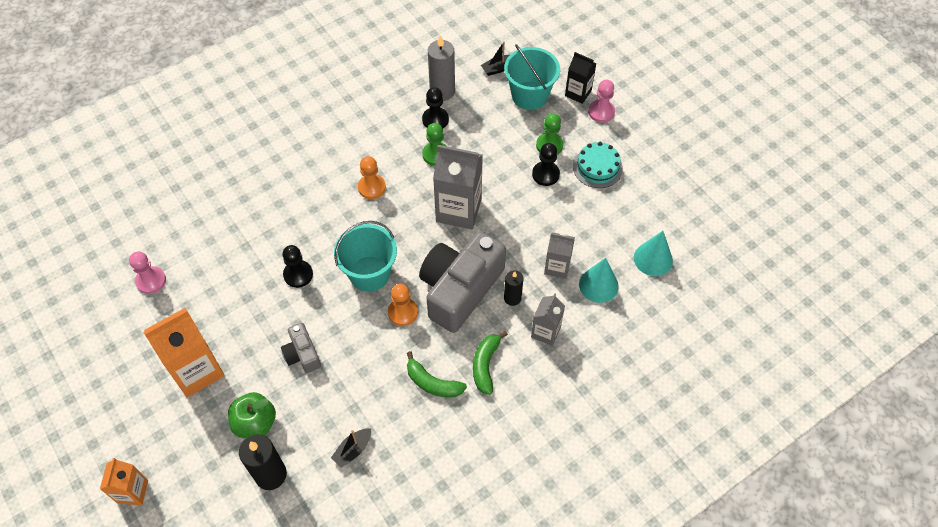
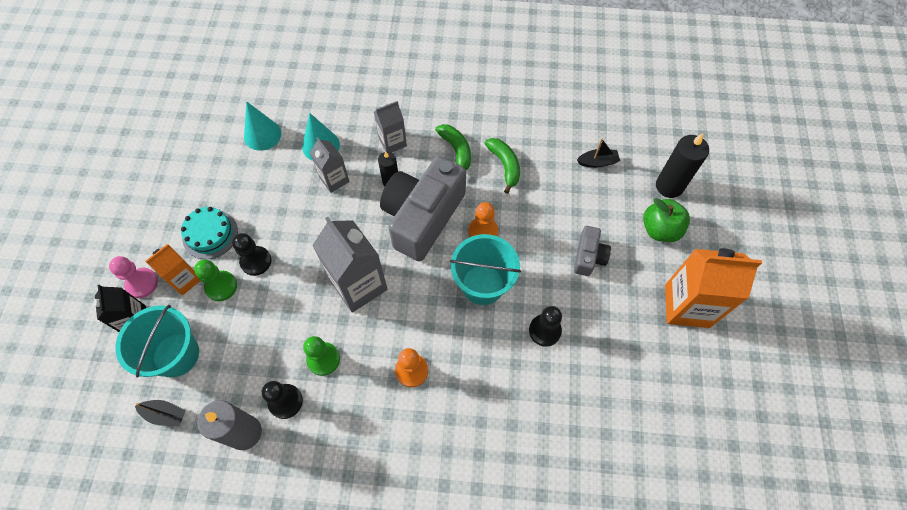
camera: 140 degrees left, 5 degrees up
(133, 491) = (784, 244): orange carton -> orange carton (185, 280)
(151, 281) = (689, 431): pink pawn -> none
(460, 289) = (422, 217): grey camera -> grey camera turned 135 degrees clockwise
(485, 365) = (456, 151): green banana -> green banana turned 75 degrees counterclockwise

